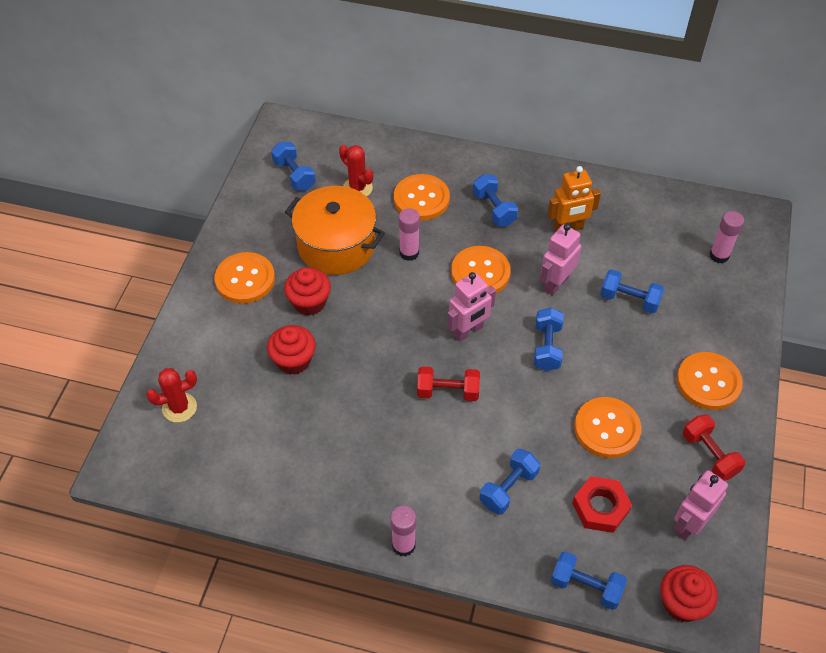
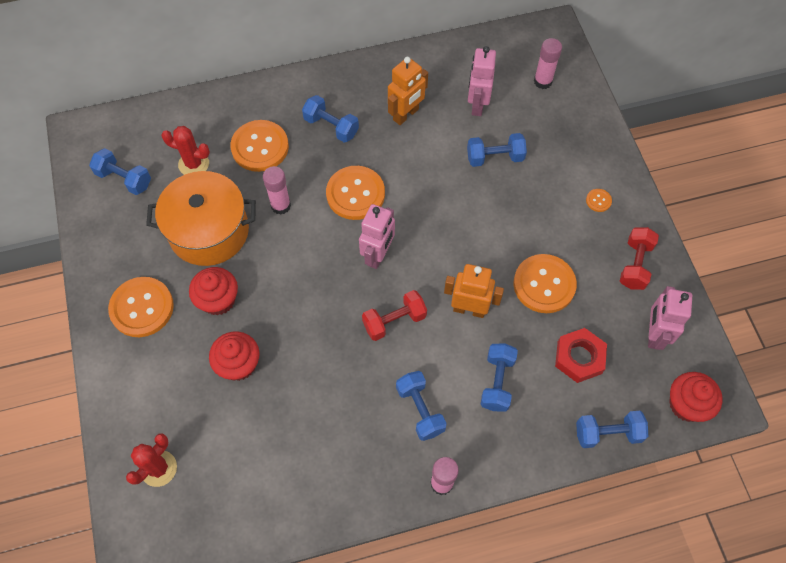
camera: 30 degrees left, 10 degrees up
(522, 415) = (469, 309): none -> orange robot
(547, 347) = (453, 236): blue dumbbell -> blue dumbbell (420, 410)
(555, 284) = (426, 172): pink robot -> pink robot (477, 104)
(708, 382) = (598, 201): orange button -> orange button, size x0.43
(709, 455) = (635, 265): red dumbbell -> red dumbbell turned 75 degrees clockwise

